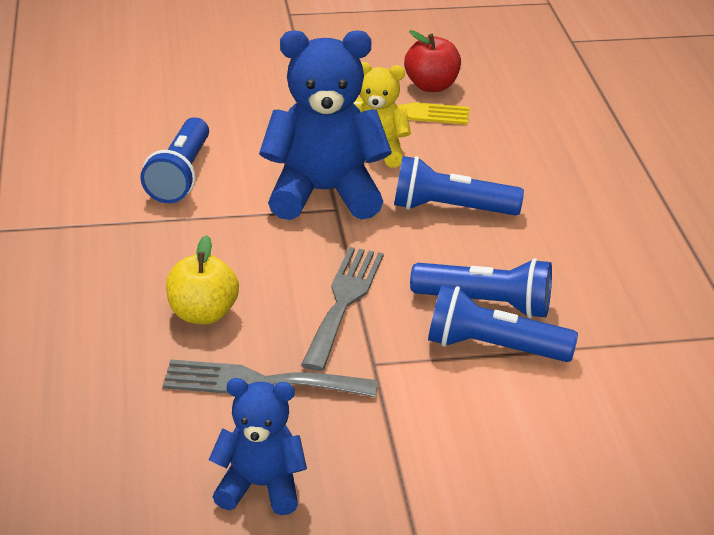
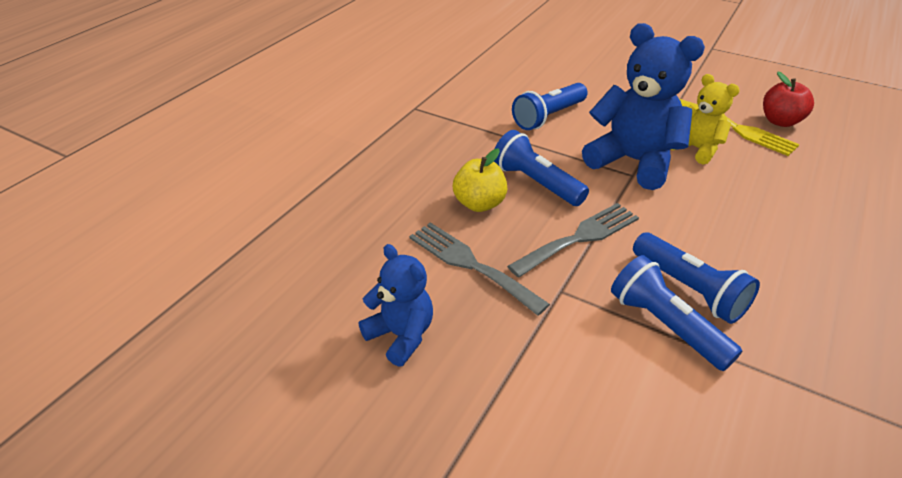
camera: 40 degrees right, 5 degrees up
(450, 209) = (721, 208): blue flashlight -> blue flashlight (535, 183)

